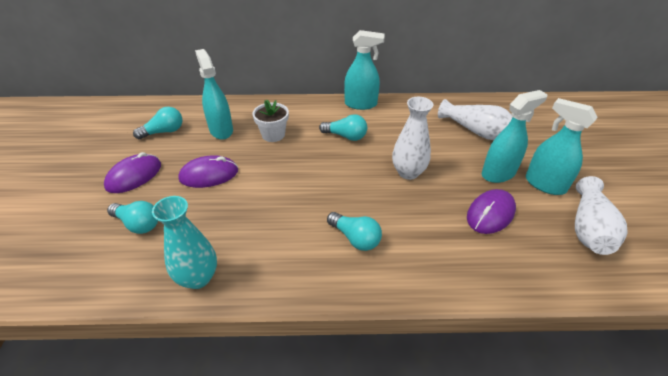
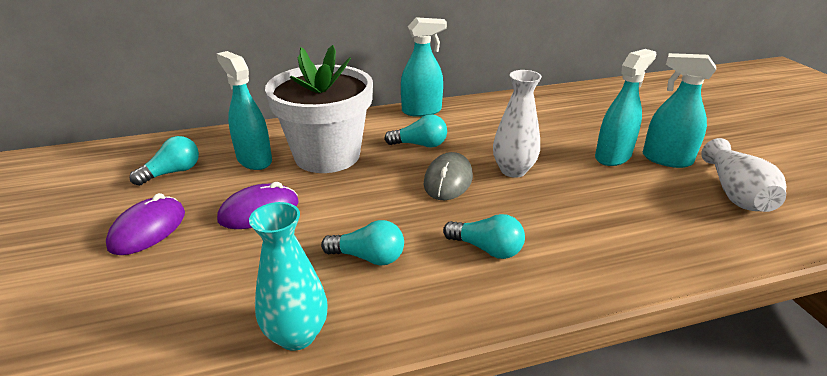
camera: 15 degrees left, 10 degrees down
(138, 224) = (178, 286): turquoise light bulb -> turquoise light bulb (368, 257)
(273, 135) = (327, 155): white flower pot -> white flower pot, size x2.16
(353, 172) = (448, 180): none -> grey mouse
(475, 131) = (565, 120): white vase -> none
(490, 214) = (627, 196): purple mouse -> none

